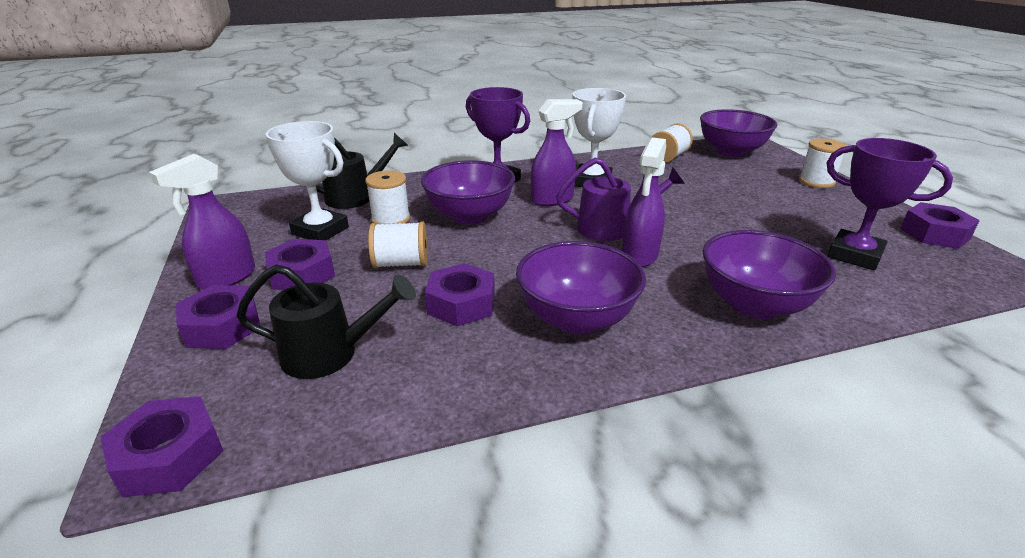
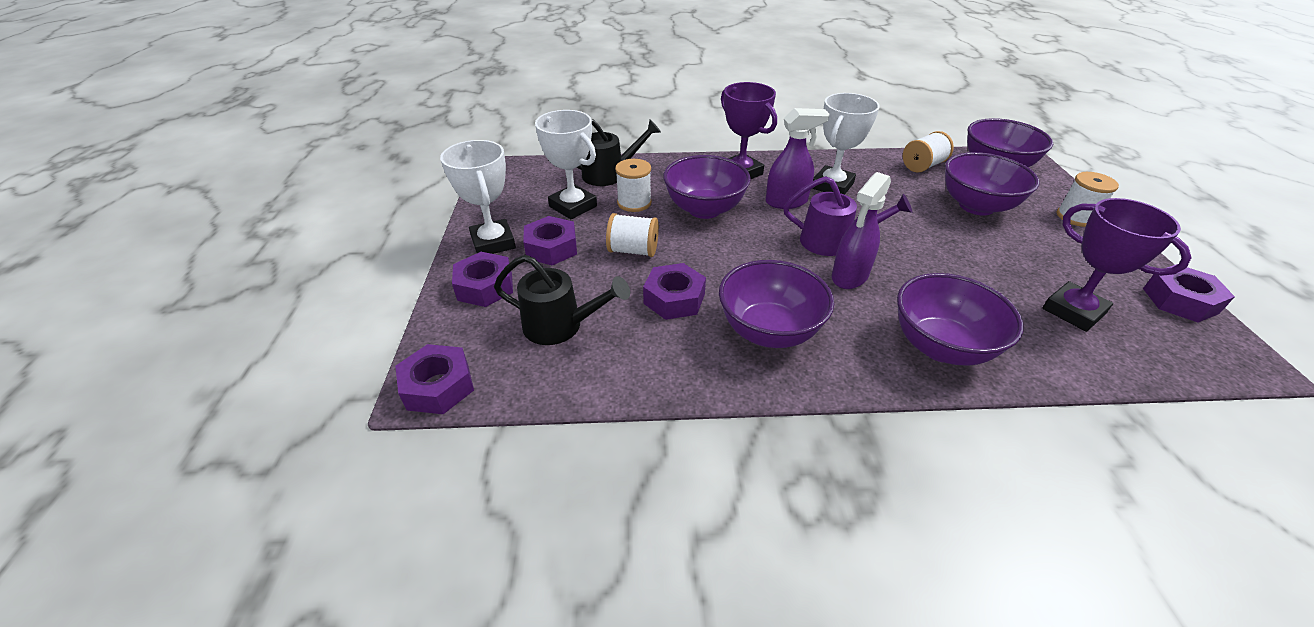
camera: 15 degrees right, 10 degrees up
(226, 278) = (493, 242): purple spray bottle -> white trophy
(729, 183) = (976, 206): none -> purple bowl

